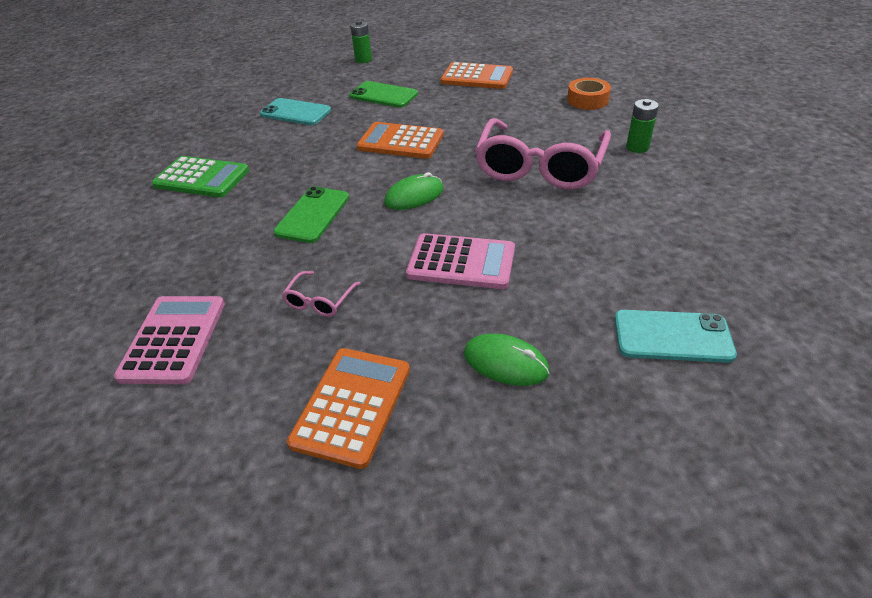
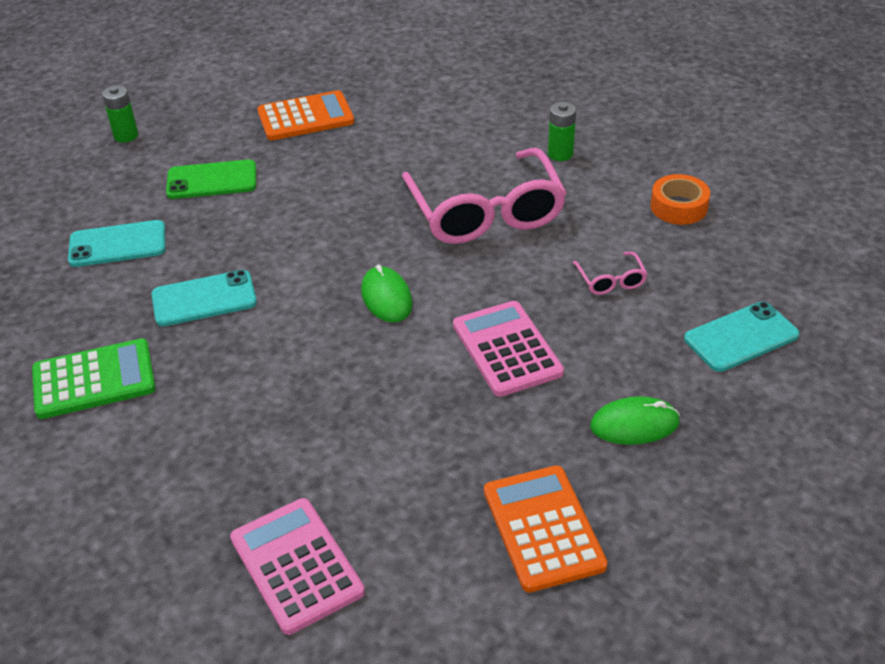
camera: 35 degrees left, 0 degrees up
(306, 157) = (204, 299): none -> turquoise phone
(312, 215) = (294, 366): green phone -> none
(319, 301) = (407, 452): pink glasses -> pink glasses (611, 280)
(400, 142) = (301, 237): orange calculator -> none
(414, 196) = (386, 297): green mouse -> green mouse turned 45 degrees counterclockwise
(461, 262) = (507, 349): pink calculator -> pink calculator turned 90 degrees counterclockwise
(587, 100) = (461, 110): orange tape -> orange tape (678, 207)

